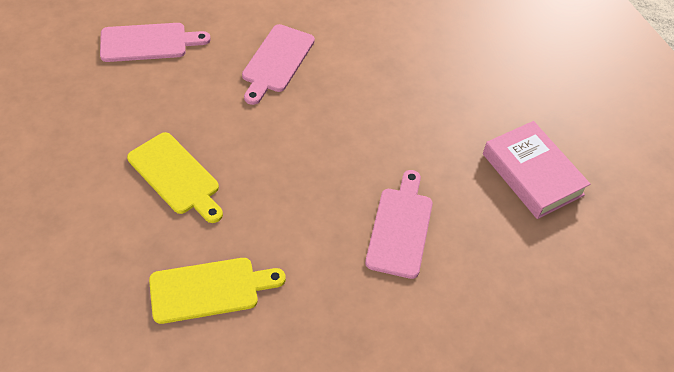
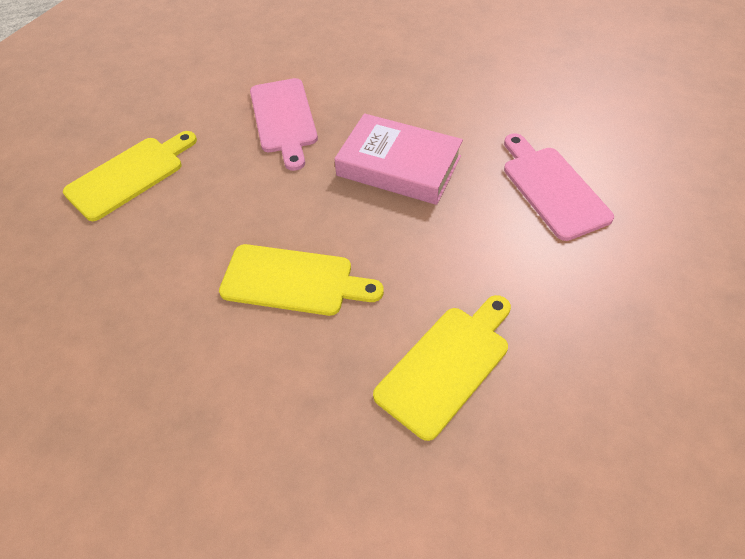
camera: 30 degrees left, 0 degrees up
(148, 42) = (129, 175): pink cutting board -> yellow cutting board
(532, 174) = (601, 81): pink book -> pink book (399, 166)

